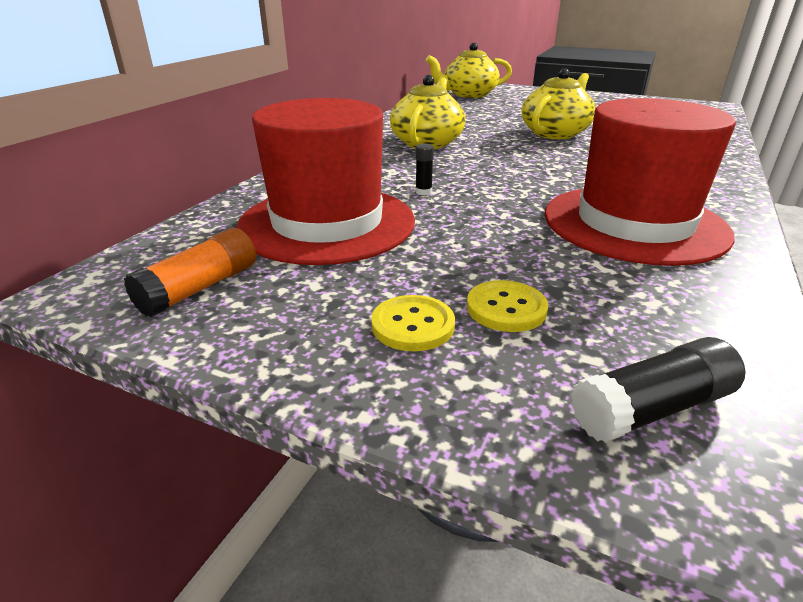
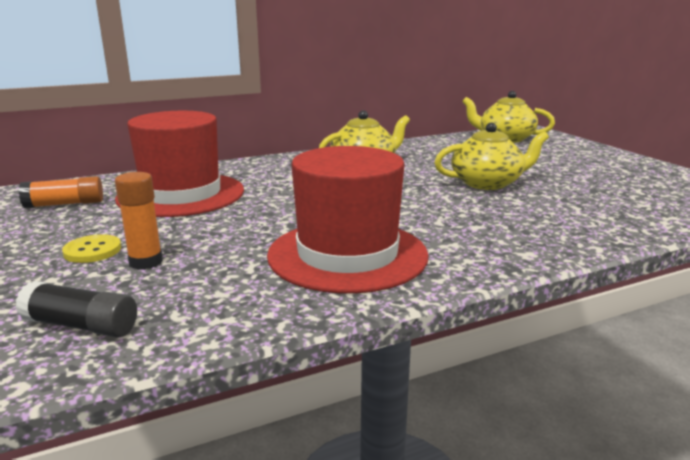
camera: 40 degrees right, 10 degrees down
(423, 192) = (273, 194): black glue stick -> none
(506, 308) = (146, 262): yellow button -> orange glue stick

